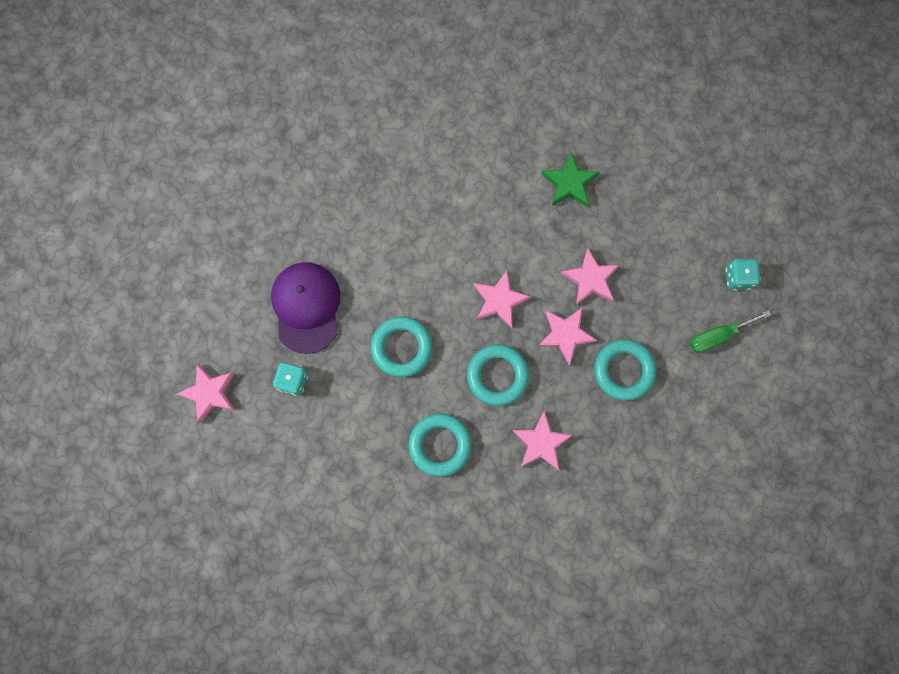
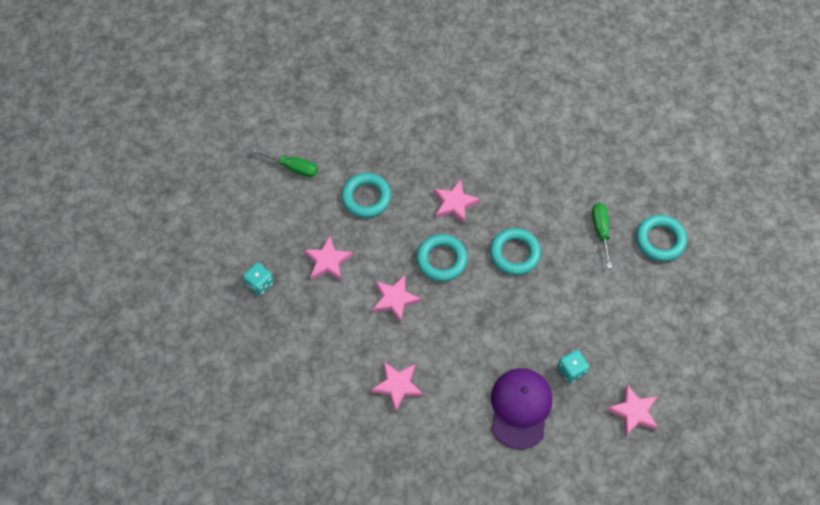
camera: 135 degrees left, 15 degrees down
(306, 307) = (520, 408): purple cap -> purple cap turned 150 degrees clockwise
(383, 547) = (601, 231): none -> green screwdriver
(402, 347) = (483, 327): turquoise ring -> turquoise ring (660, 240)
(565, 335) = (377, 245): pink star -> pink star (397, 386)
(569, 183) = (275, 328): green star -> none
(738, 277) = (245, 185): turquoise dice -> turquoise dice (260, 283)

